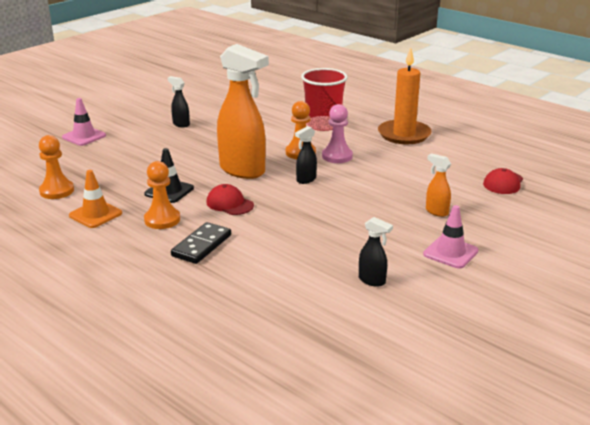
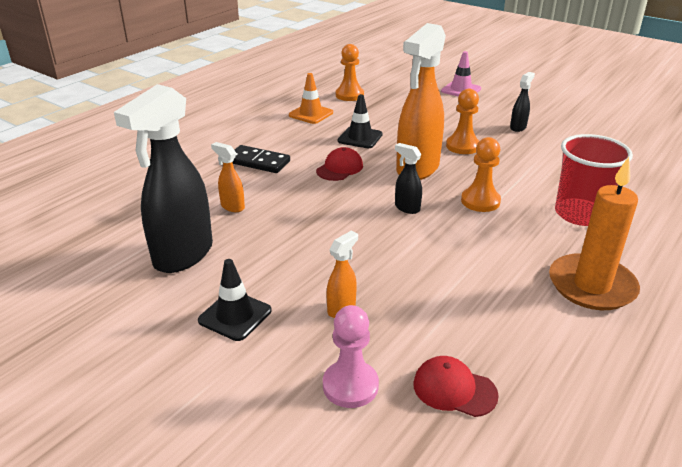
camera: 85 degrees right, 5 degrees up
(162, 220) = (304, 140): orange pawn -> orange pawn (462, 146)
(290, 258) = (232, 206): none -> orange spray bottle
(337, 156) = (482, 227): pink pawn -> pink pawn (350, 386)
(372, 281) = (182, 256): black spray bottle -> black spray bottle, size x2.28
(450, 253) = (235, 315): pink traffic cone -> black traffic cone

